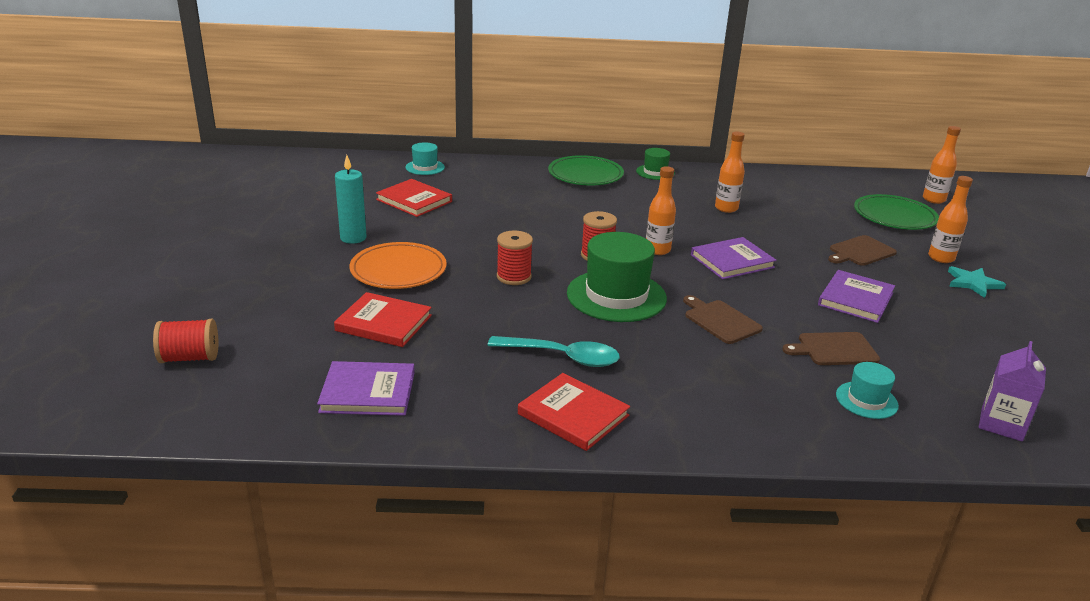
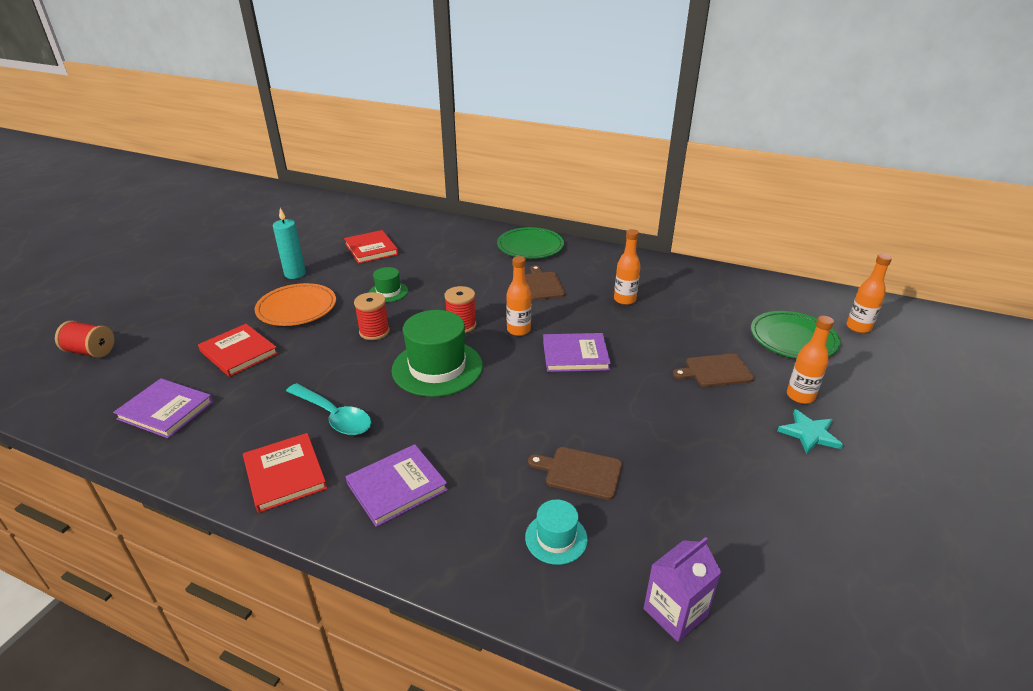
camera: 25 degrees right, 5 degrees up
(425, 167) = (409, 221): turquoise hat -> none
(655, 172) = (594, 253): green hat -> green hat (388, 292)
(720, 320) = (502, 414): brown cutting board -> brown cutting board (542, 285)
(855, 299) = (658, 422): purple book -> purple book (397, 486)

